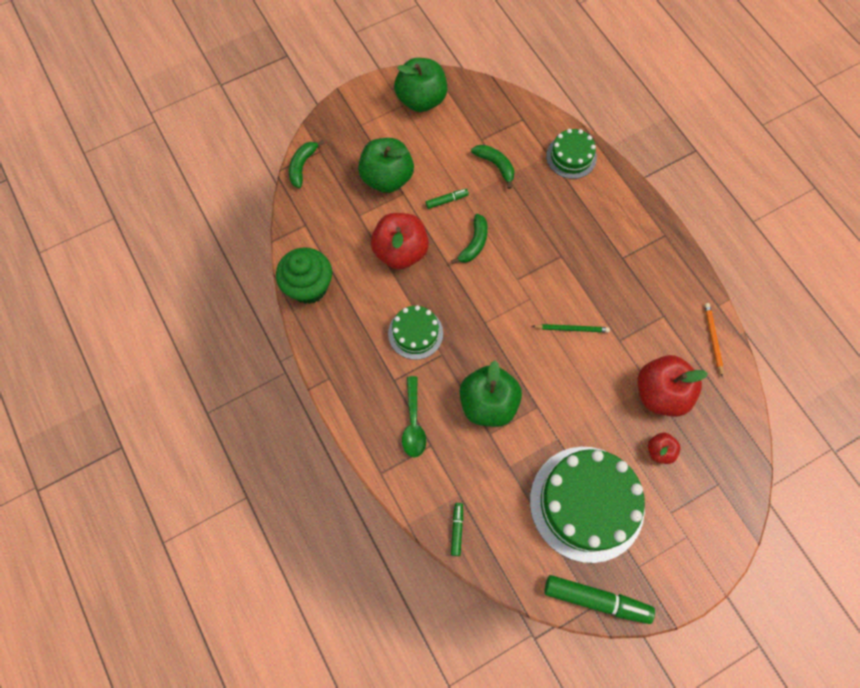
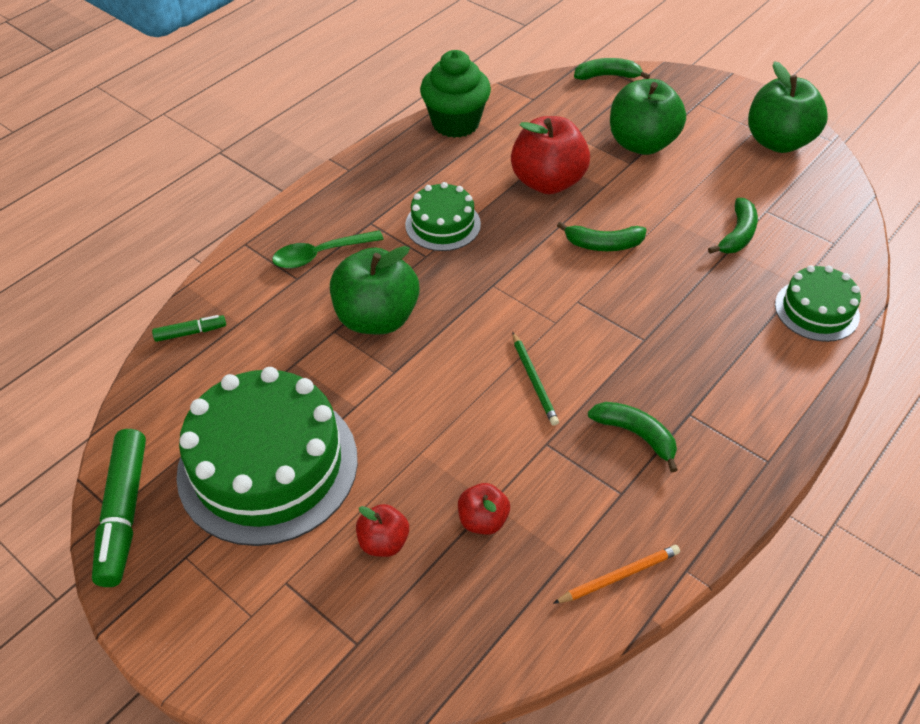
camera: 70 degrees right, 20 degrees down
(447, 200) = (648, 203): green marker -> none
(628, 291) = (636, 435): none -> green banana
(660, 393) = (483, 520): red apple -> red apple, size x0.50

